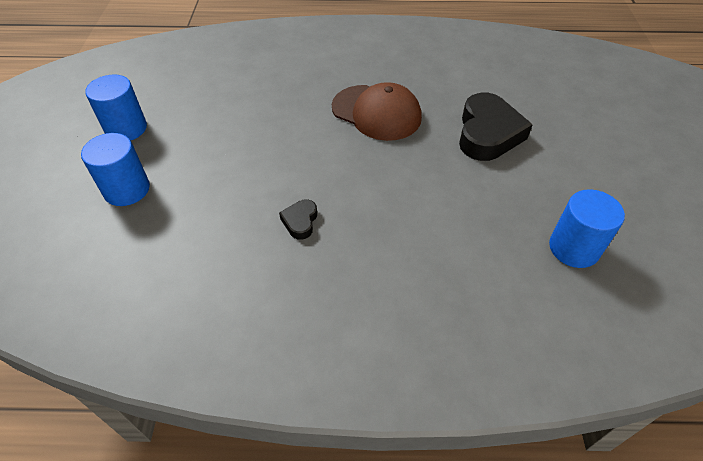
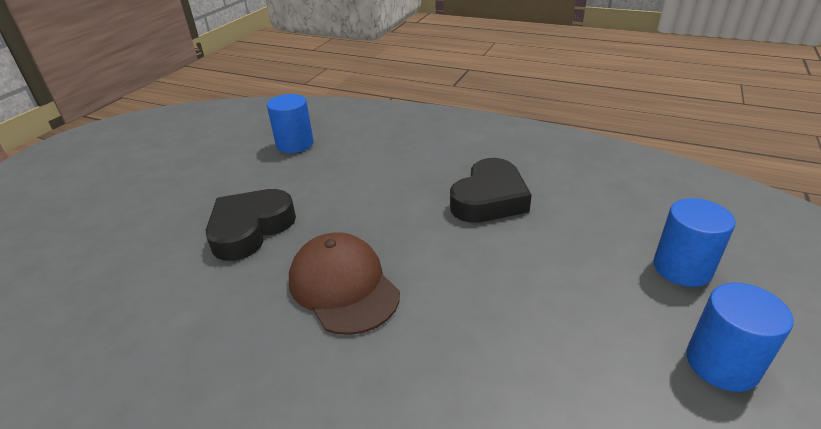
camera: 155 degrees left, 15 degrees down
(300, 221) = (489, 199): black heart -> black heart, size x2.13

